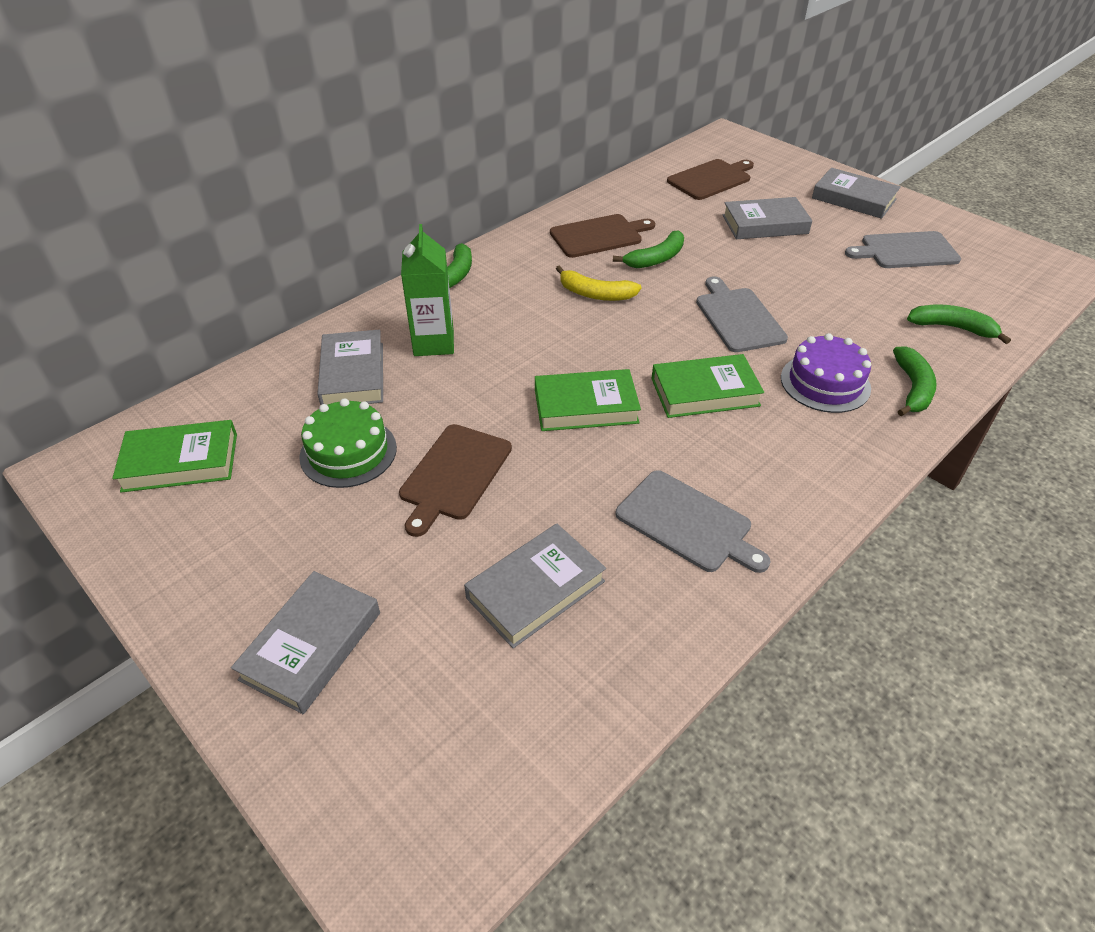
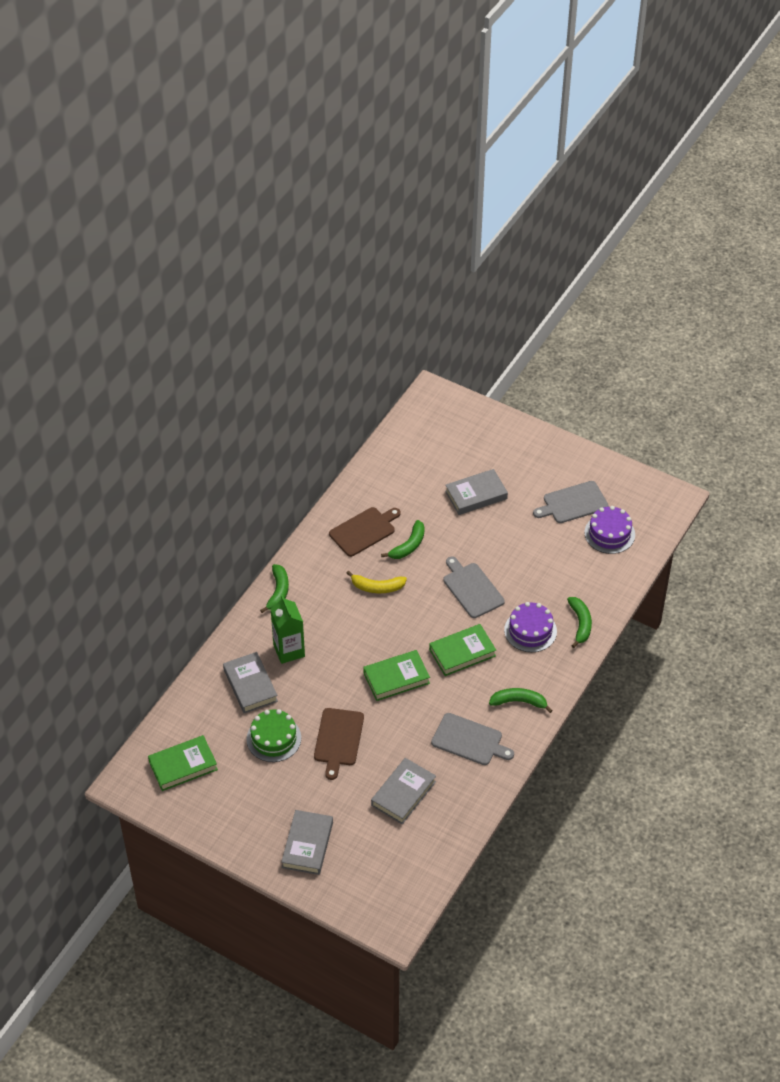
camera: 15 degrees left, 5 degrees up
(711, 179) = (429, 451): brown cutting board -> none
(853, 199) = (535, 454): grey book -> none
(952, 328) = (603, 569): green banana -> green banana (519, 702)
(962, 290) = (609, 533): none -> purple cake

